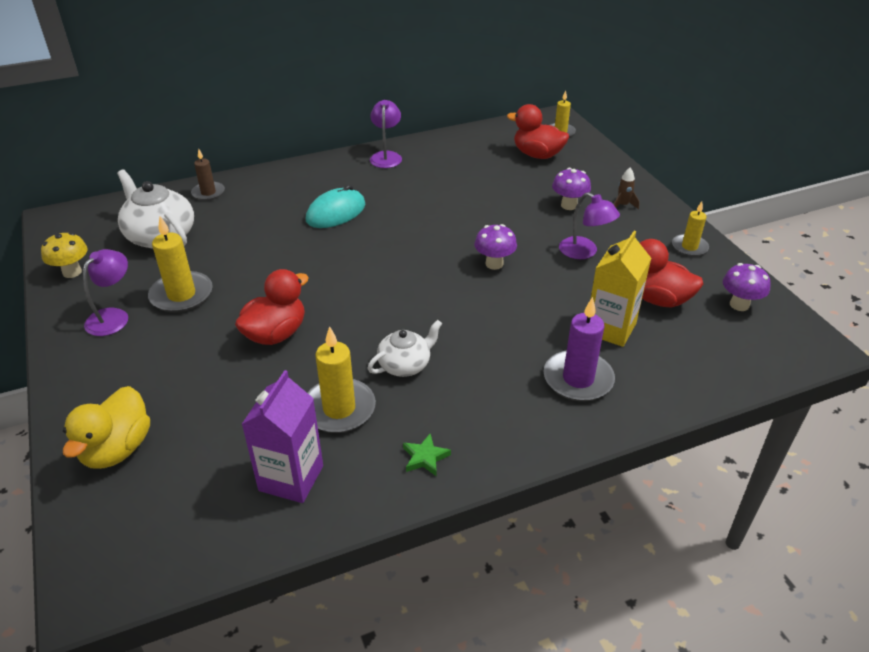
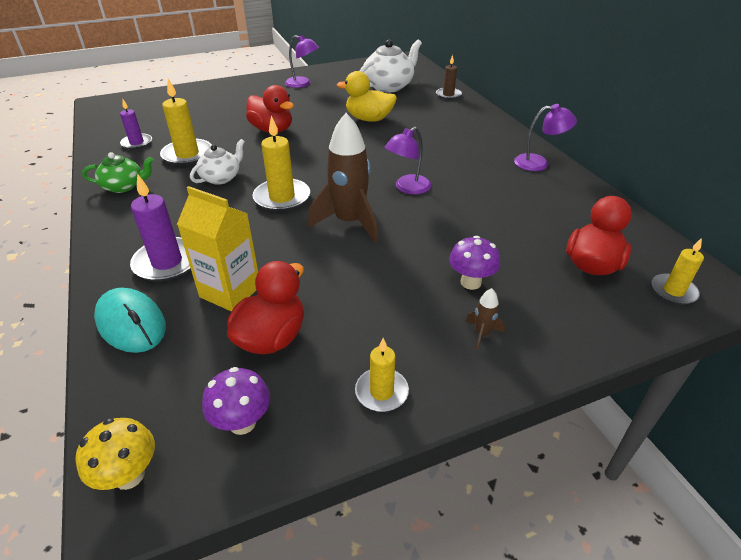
camera: 90 degrees right, 0 degrees up
(72, 272) = (348, 69): yellow mushroom -> yellow mushroom (129, 475)
(117, 449) = (189, 97): yellow duck -> yellow duck (369, 119)
(181, 295) = (321, 99): yellow candle -> yellow candle (282, 198)
(291, 478) = (137, 143): purple carton -> purple candle
(336, 212) = (429, 143): turquoise mouse -> turquoise mouse (131, 323)
(405, 365) = (221, 178): white teapot -> white teapot turned 105 degrees counterclockwise
(425, 457) = (124, 186): green star -> green teapot
(494, 264) = (349, 222): purple mushroom -> brown rocket
(584, 252) = (369, 286): purple lamp -> purple lamp (407, 188)

